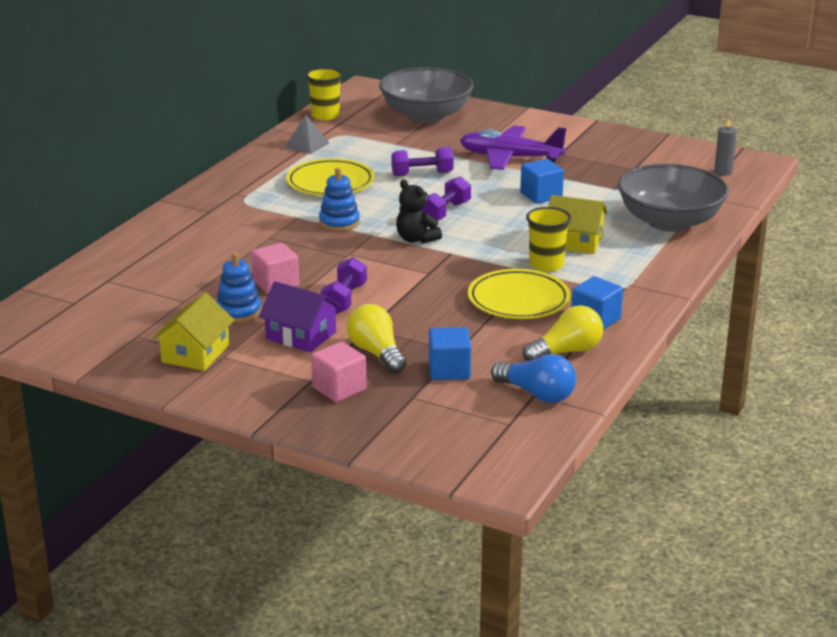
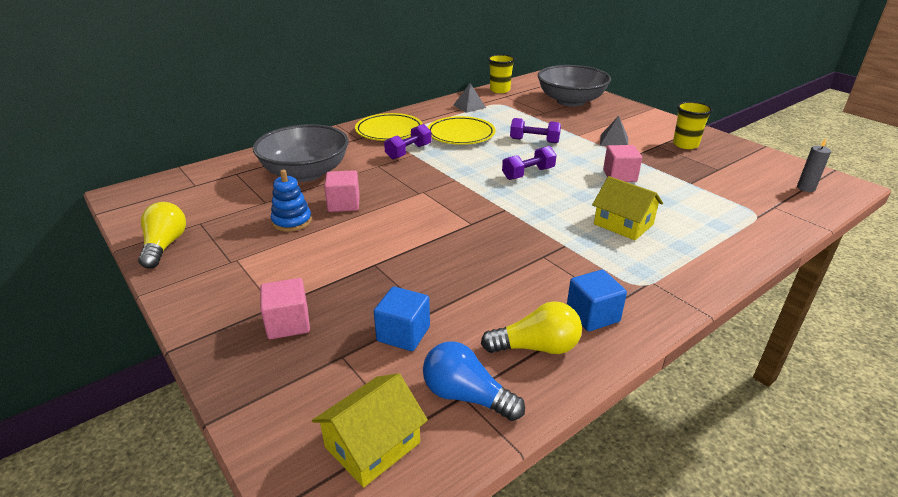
camera: 25 degrees right, 5 degrees up
(195, 353) = (220, 251): yellow house -> yellow house (372, 445)
(301, 335) = (314, 256): purple house -> none
(339, 222) = (439, 165): blue stacking toy -> none
(344, 299) = (381, 231): purple dumbbell -> purple dumbbell (408, 152)
(376, 353) = (356, 293): yellow light bulb -> yellow light bulb (165, 246)
(416, 239) = (486, 191): black teddy bear -> none
(510, 158) = (614, 141): purple plane -> grey pyramid
(518, 300) = (530, 271): yellow plate -> yellow plate (389, 131)
(537, 394) = (466, 396): blue light bulb -> blue light bulb turned 150 degrees clockwise
(541, 195) = (619, 176): blue cube -> pink cube
(546, 265) = (581, 241): yellow cup -> yellow cup (685, 144)
(669, 222) = (729, 225): grey bowl -> grey bowl (305, 173)

